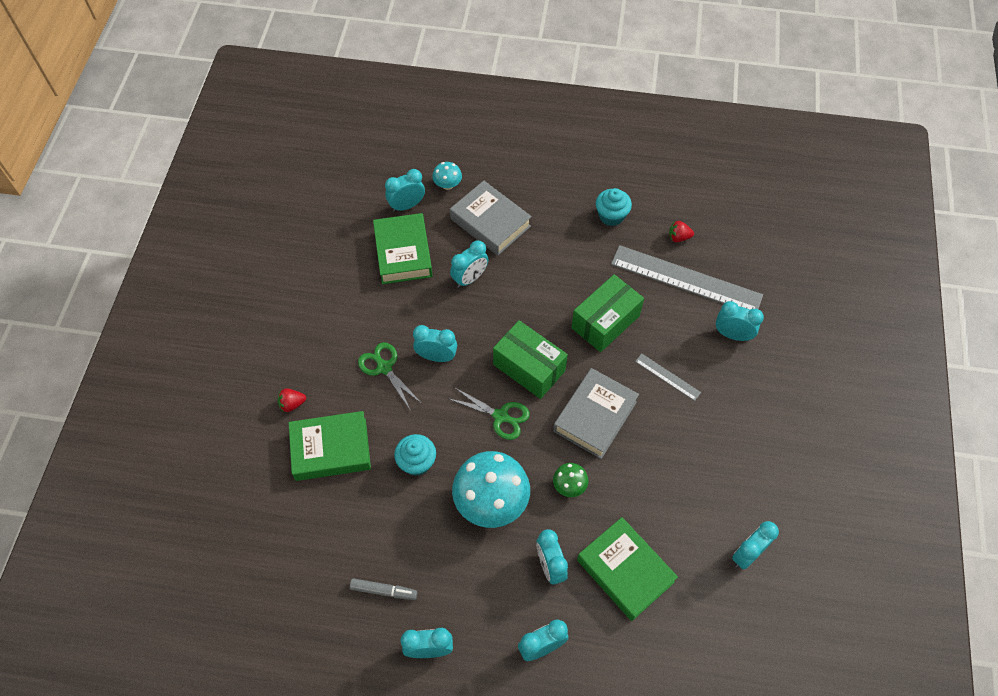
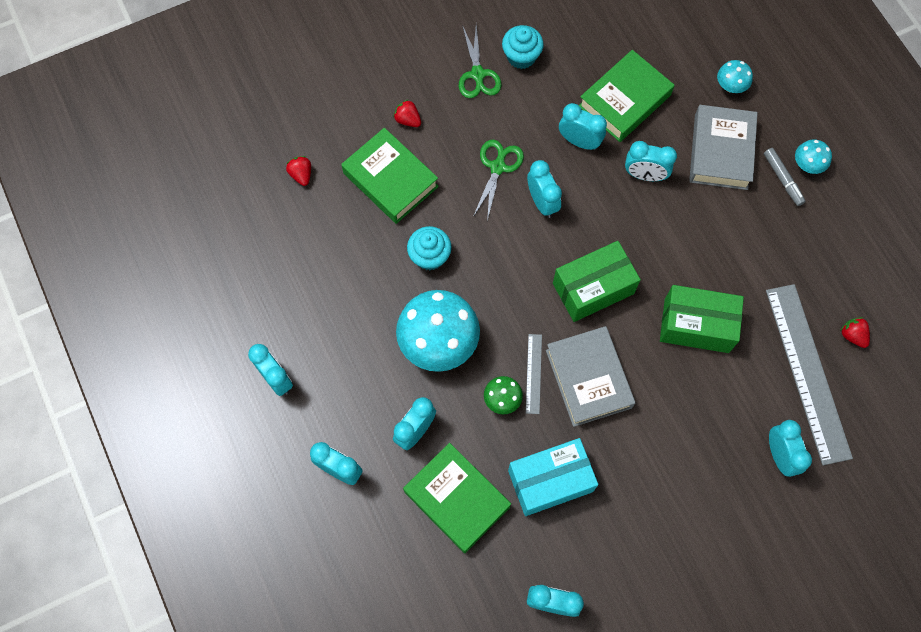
camera: 55 degrees right, 10 degrees up
(269, 514) = (301, 175): none -> red strawberry
(384, 591) = (300, 309): grey marker -> grey marker (782, 179)
(407, 206) = (677, 68): turquoise clock -> turquoise clock (579, 141)
(501, 416) = (525, 296): green scissors -> green scissors (478, 75)
(529, 368) = (593, 288): green box -> green box turned 60 degrees clockwise
(541, 181) = (807, 165): none -> turquoise mushroom
(595, 416) = (588, 379): grey book -> grey book turned 75 degrees clockwise
(611, 216) = (823, 255): turquoise cupcake -> turquoise cupcake (521, 56)
(625, 571) = (457, 499): green book -> green book turned 60 degrees counterclockwise
(655, 494) = (550, 481): none -> turquoise box
(667, 377) = (682, 420): grey ruler -> grey ruler (533, 373)

